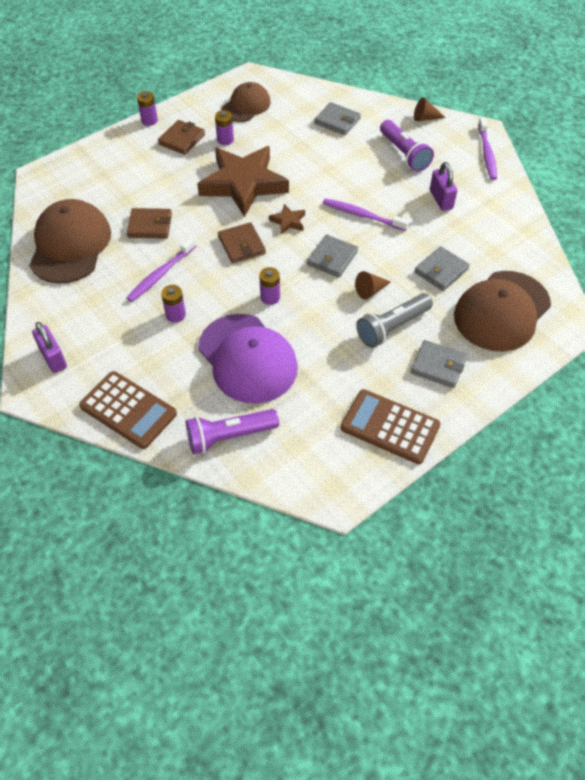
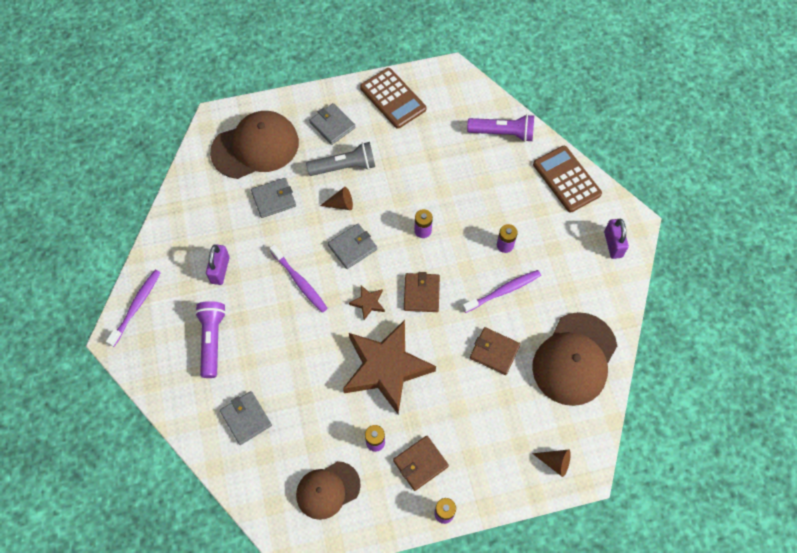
camera: 155 degrees left, 10 degrees up
(247, 358) = (465, 185): purple cap -> none
(425, 118) = (156, 382): brown cone -> brown cone (555, 462)

